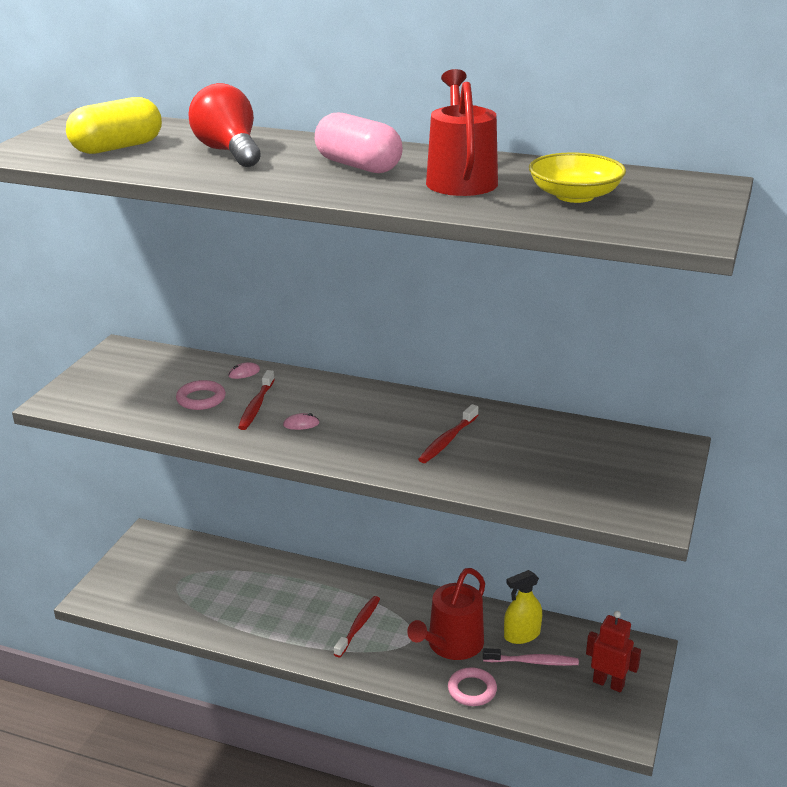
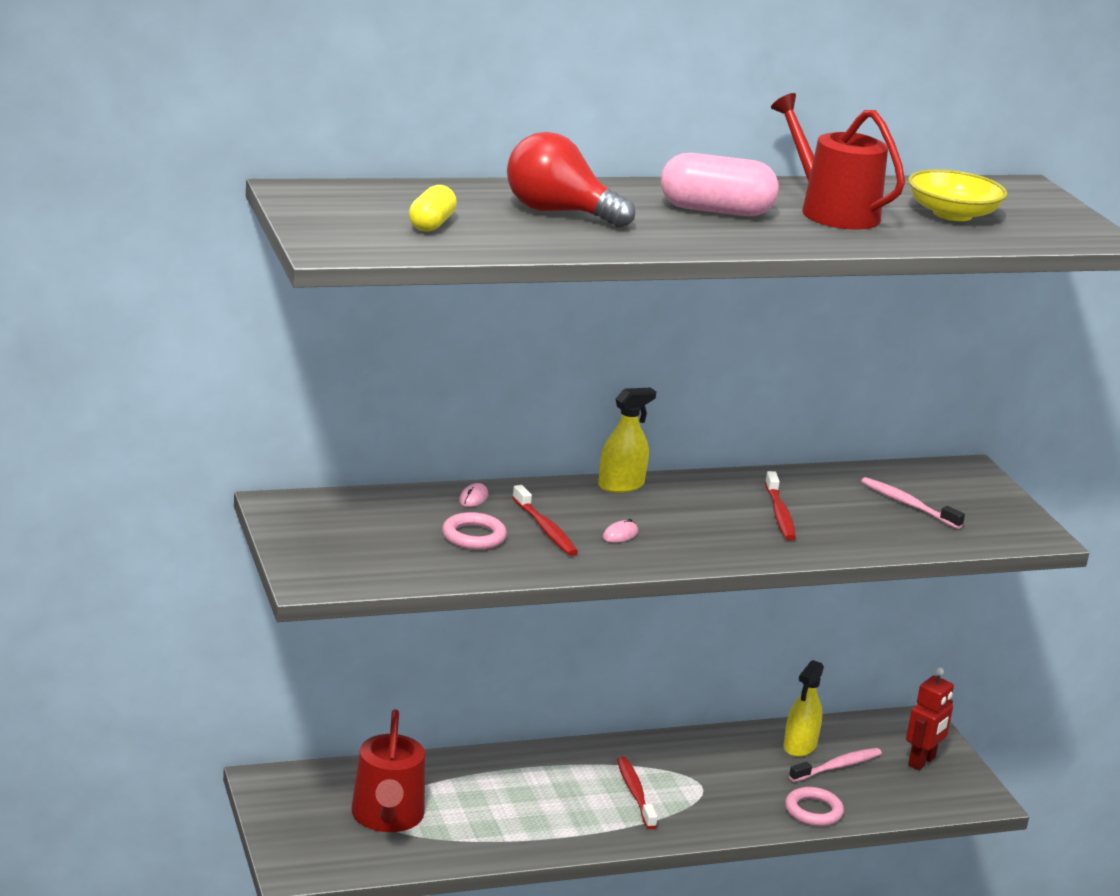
camera: 40 degrees left, 5 degrees down
(117, 147) = (431, 224): yellow capsule -> yellow capsule, size x0.60
(360, 389) = (621, 485): none -> yellow spray bottle
(451, 645) = (746, 778): red watering can -> red watering can (387, 817)
(570, 461) = (908, 505): none -> pink toothbrush
(608, 683) = (922, 761): red robot -> red robot turned 135 degrees clockwise

